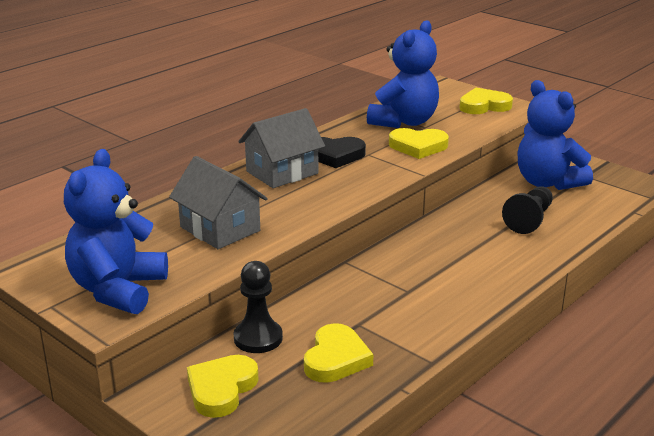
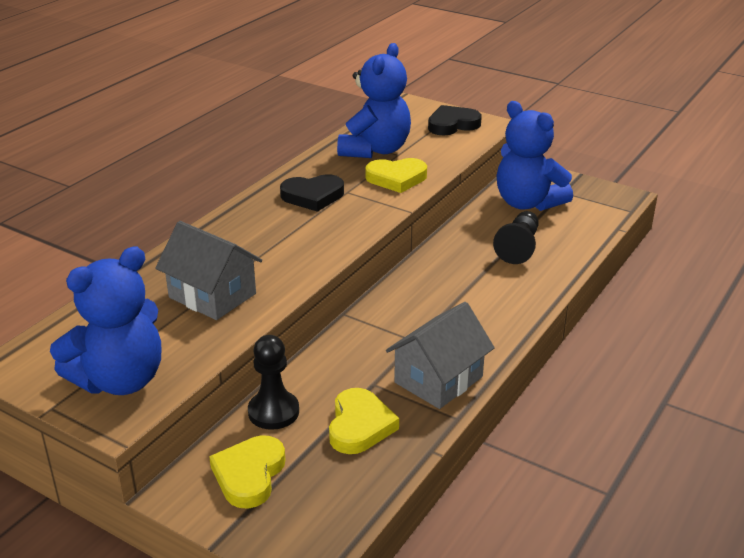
camera: 10 degrees left, 5 degrees up
(118, 290) = (120, 380): blue teddy bear -> blue teddy bear turned 135 degrees counterclockwise
(282, 172) = (261, 221): grey house -> grey house (438, 380)
(484, 106) = (452, 125): yellow heart -> black heart

